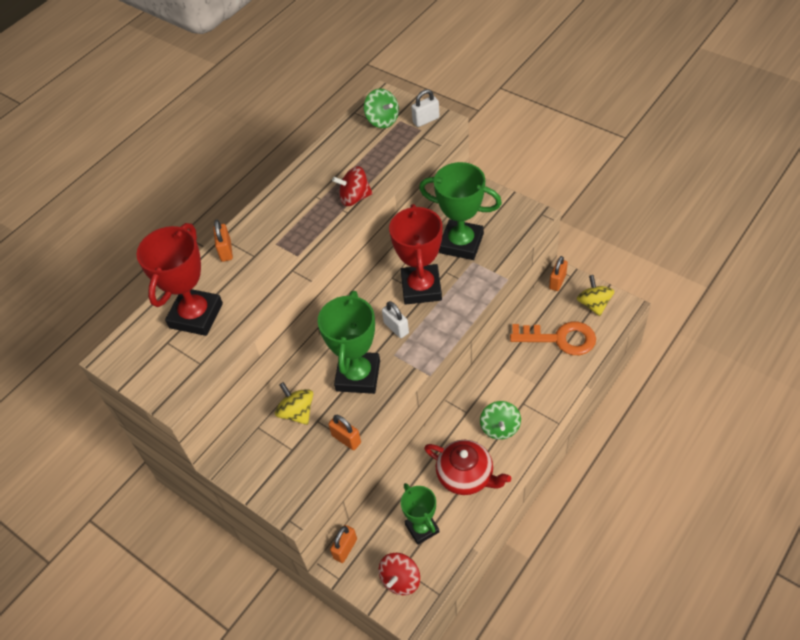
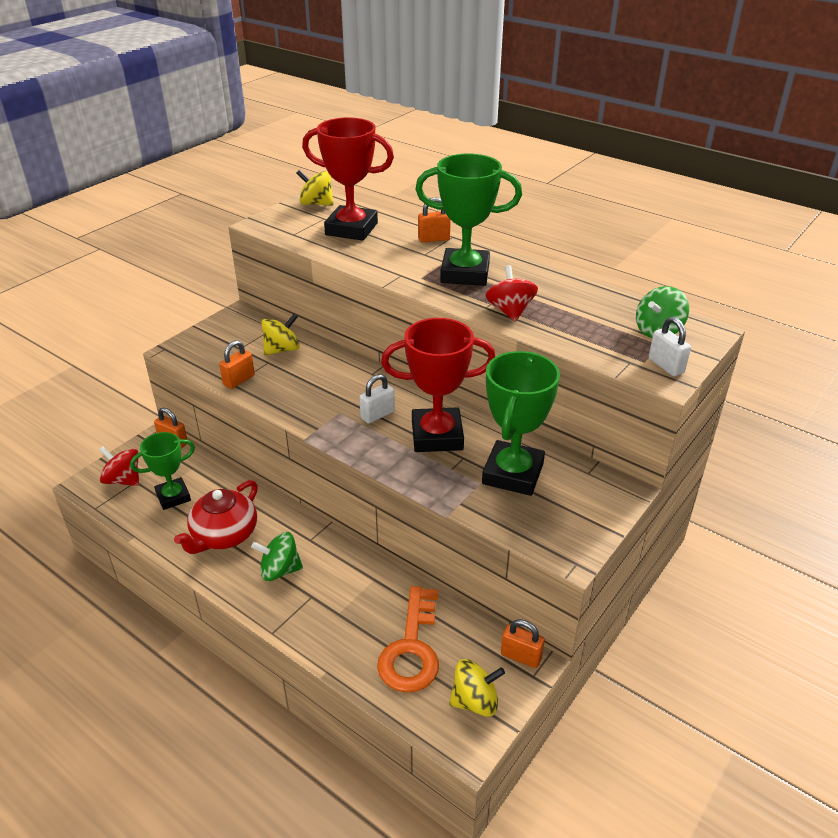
camera: 85 degrees right, 15 degrees down
(130, 353) = (316, 204): none -> yellow spinning top
(358, 376) = (316, 387): green trophy -> green trophy (465, 273)

